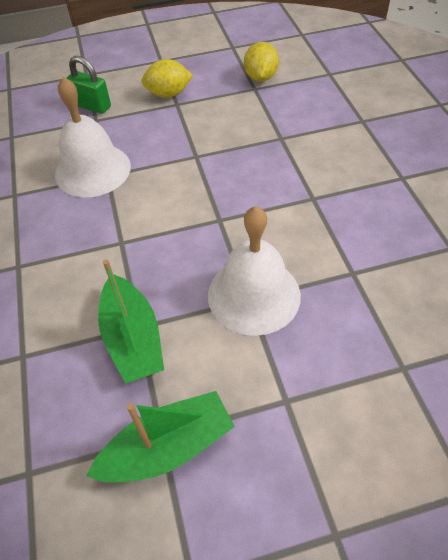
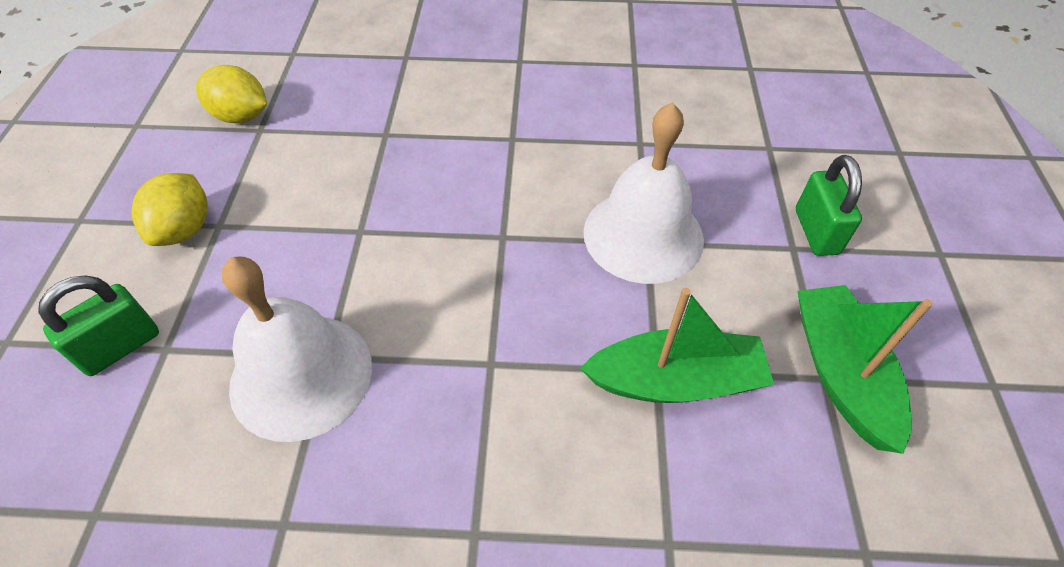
camera: 75 degrees left, 0 degrees up
(312, 417) = (816, 232): none -> green padlock

